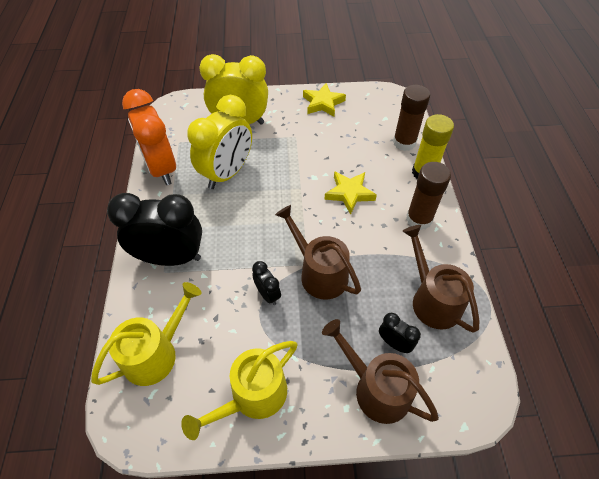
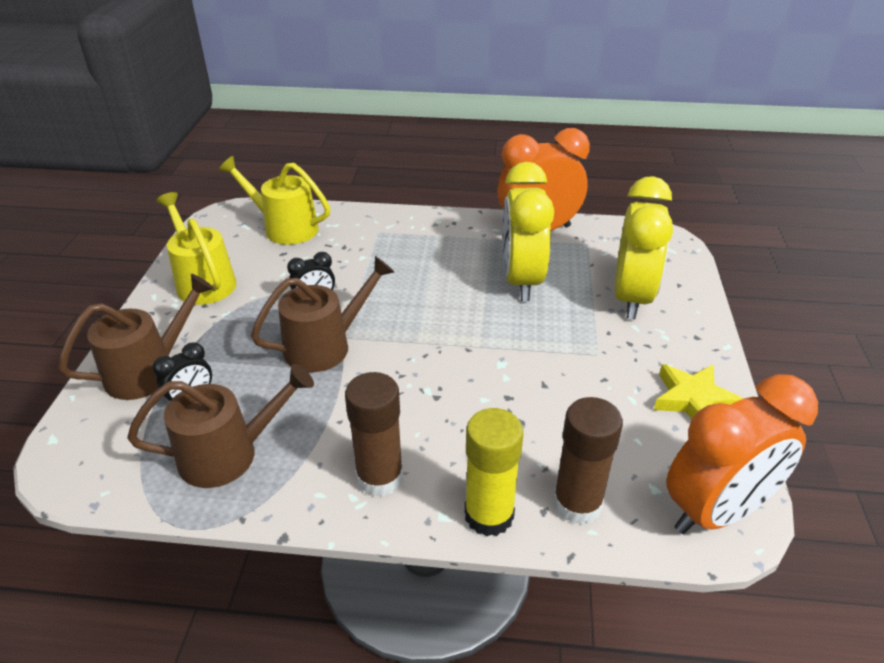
camera: 100 degrees right, 15 degrees down
(156, 353) = (284, 228): yellow watering can -> yellow watering can turned 150 degrees clockwise
(171, 258) = (395, 236): black clock -> none
(227, 173) = (521, 281): yellow clock -> yellow clock turned 45 degrees clockwise
(349, 193) = (458, 398): yellow star -> none
(390, 100) = (716, 511): none -> orange clock

